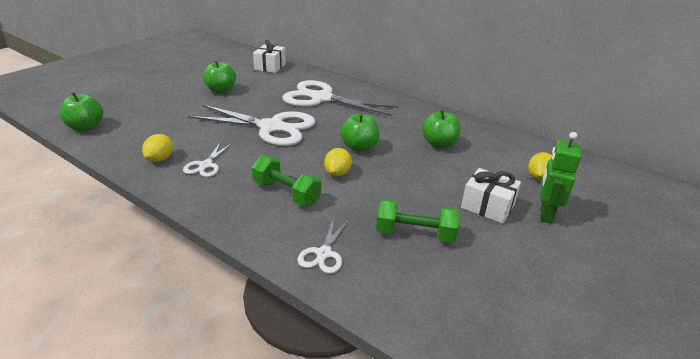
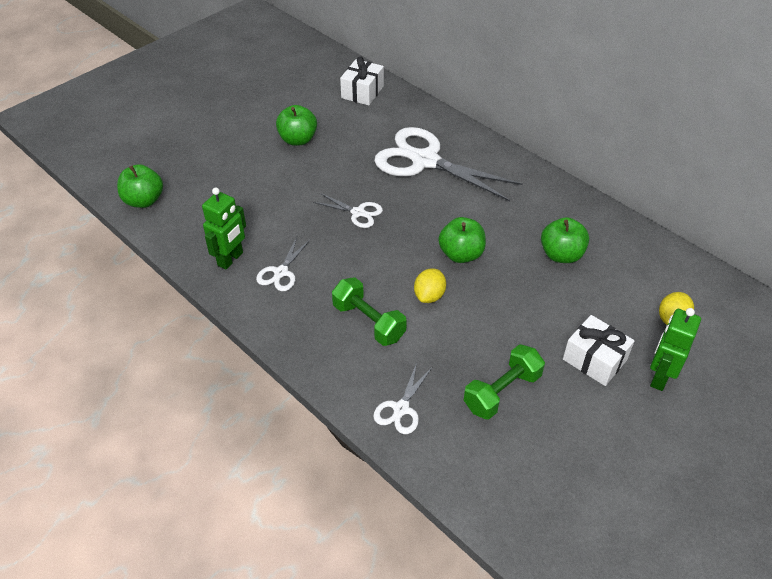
camera: 10 degrees right, 15 degrees up
(160, 159) = (230, 259): yellow lemon -> green robot
(271, 127) = (358, 213): white scissors -> white scissors, size x0.45
(415, 234) = (502, 392): green dumbbell -> green dumbbell turned 60 degrees counterclockwise

